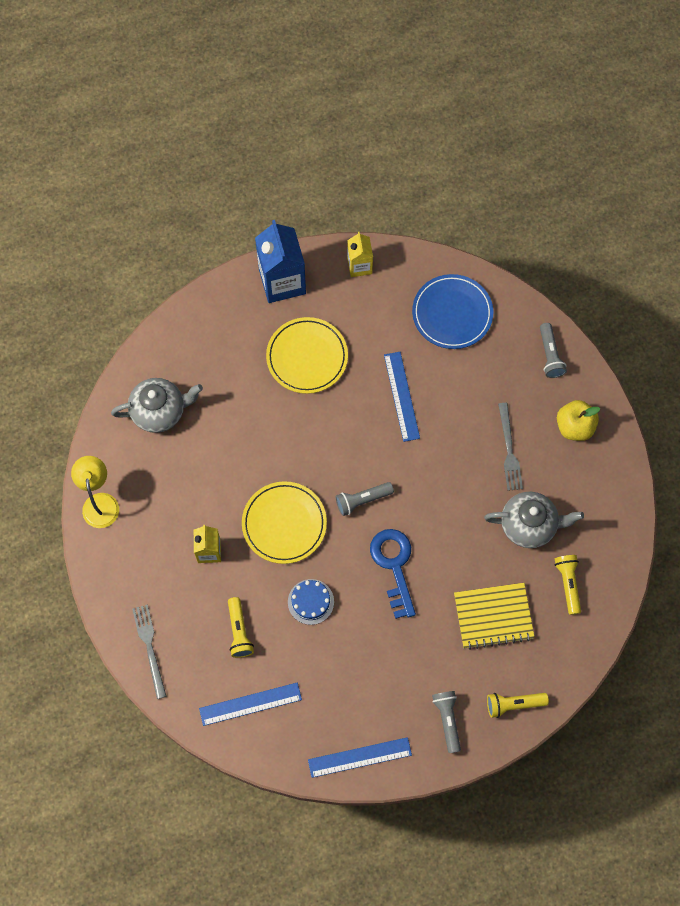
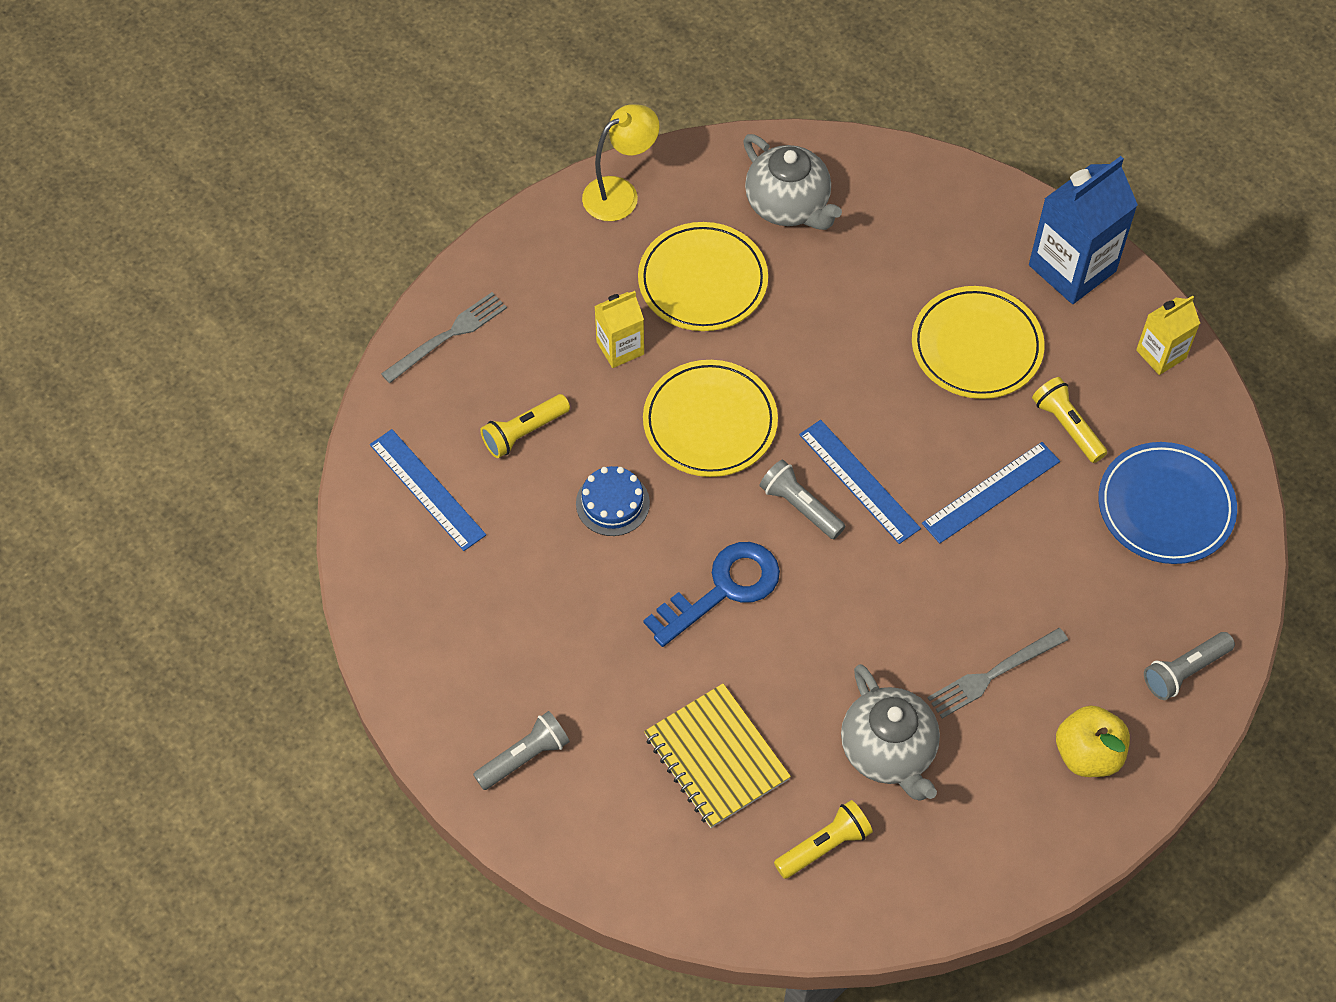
camera: 65 degrees right, 10 degrees down
(187, 484) = (702, 281): none -> yellow plate
(359, 757) = (415, 660): blue ruler -> blue ruler (859, 481)
(514, 704) = (593, 842): yellow flashlight -> yellow flashlight (1067, 426)

